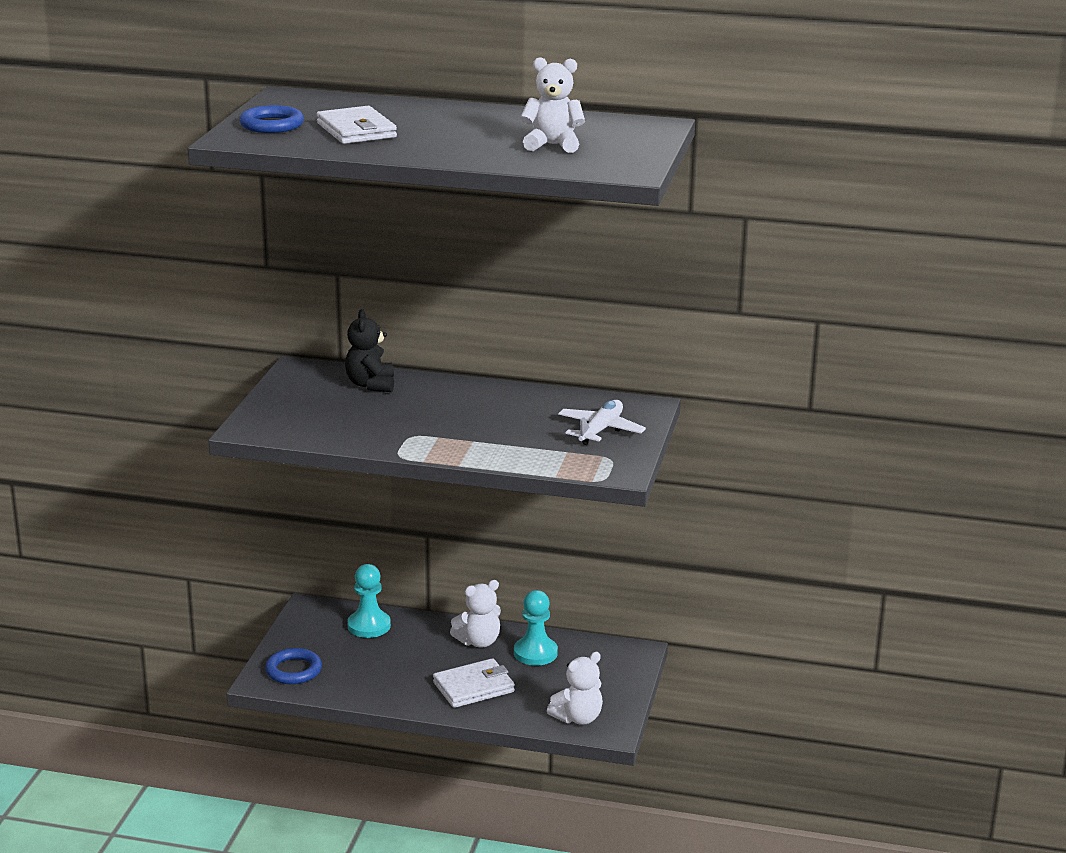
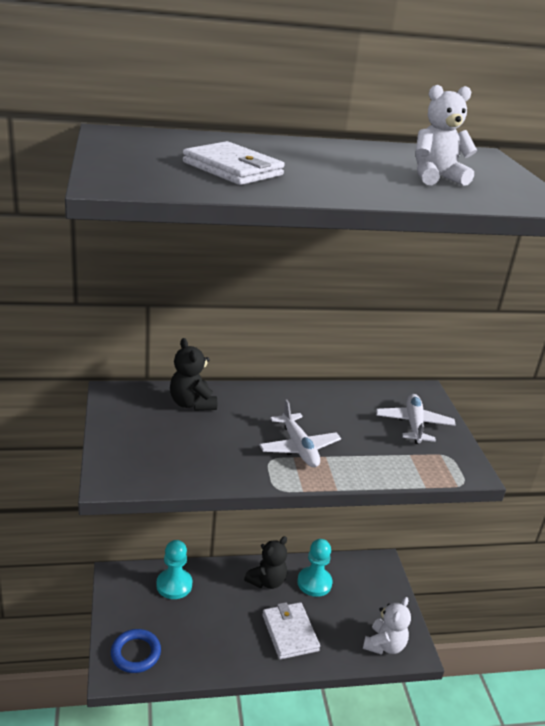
camera: 25 degrees left, 5 degrees up
(272, 125) = (136, 165): blue ring -> none
(451, 431) = (299, 448): none -> white plane
(473, 687) = (290, 633): white wallet -> white wallet turned 60 degrees counterclockwise
(478, 642) = (267, 581): white teddy bear -> black teddy bear

